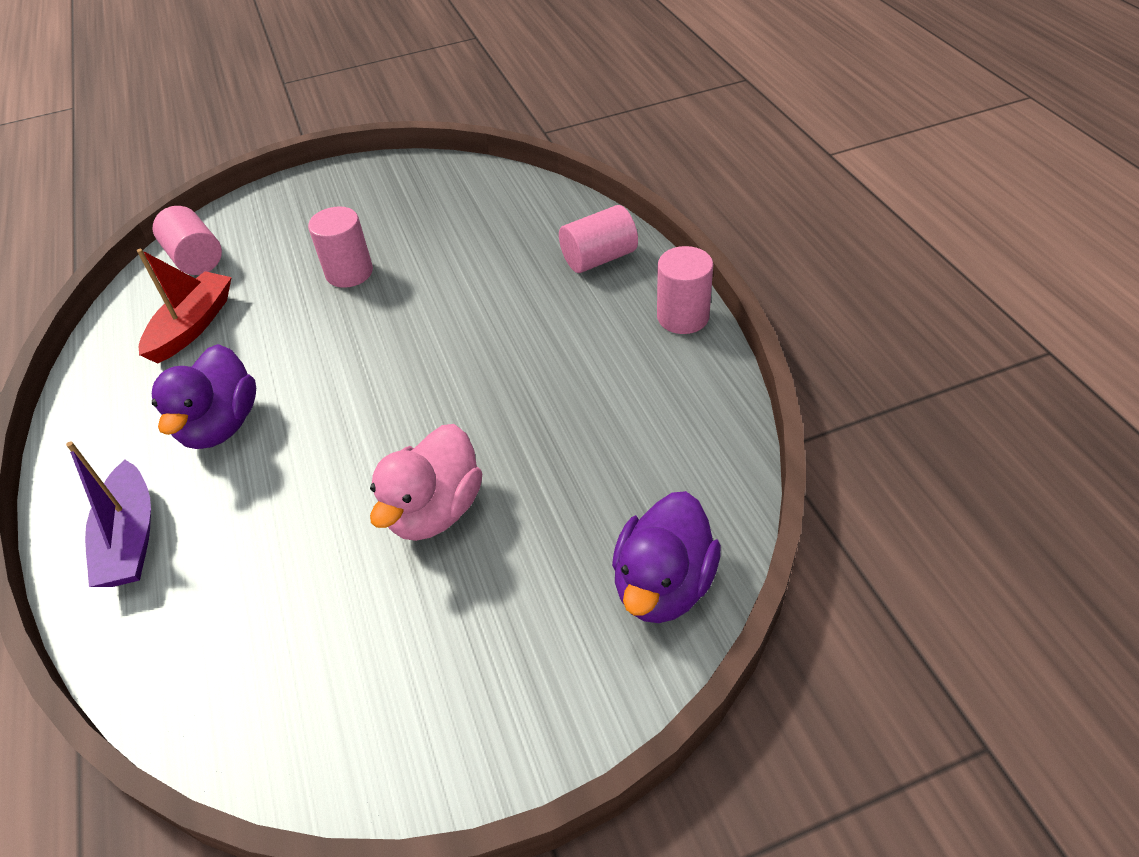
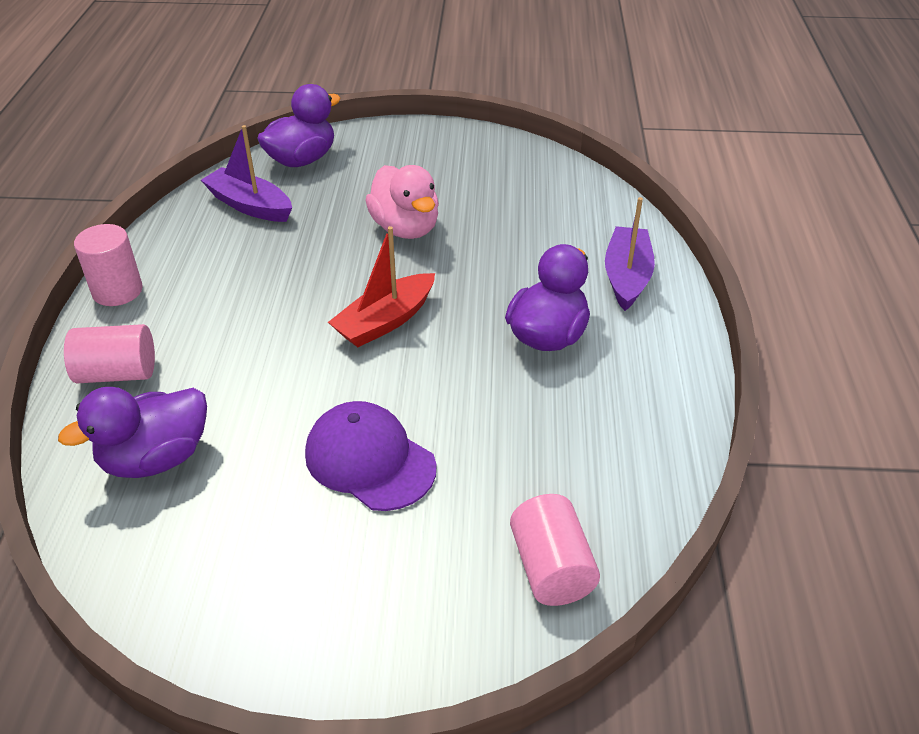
camera: 160 degrees left, 5 degrees down
(192, 326) = (564, 455): red boat -> red boat (385, 321)
(349, 273) = (369, 460): pink cylinder -> purple cap
(435, 510) = (405, 228): pink duck -> pink duck turned 105 degrees clockwise
(509, 223) = (156, 458): none -> purple duck
(657, 469) = (249, 205): none -> purple boat

